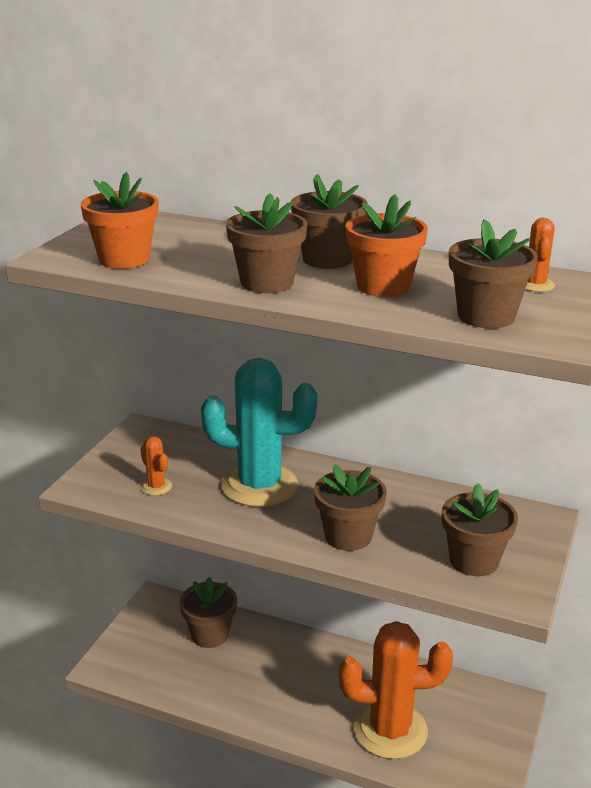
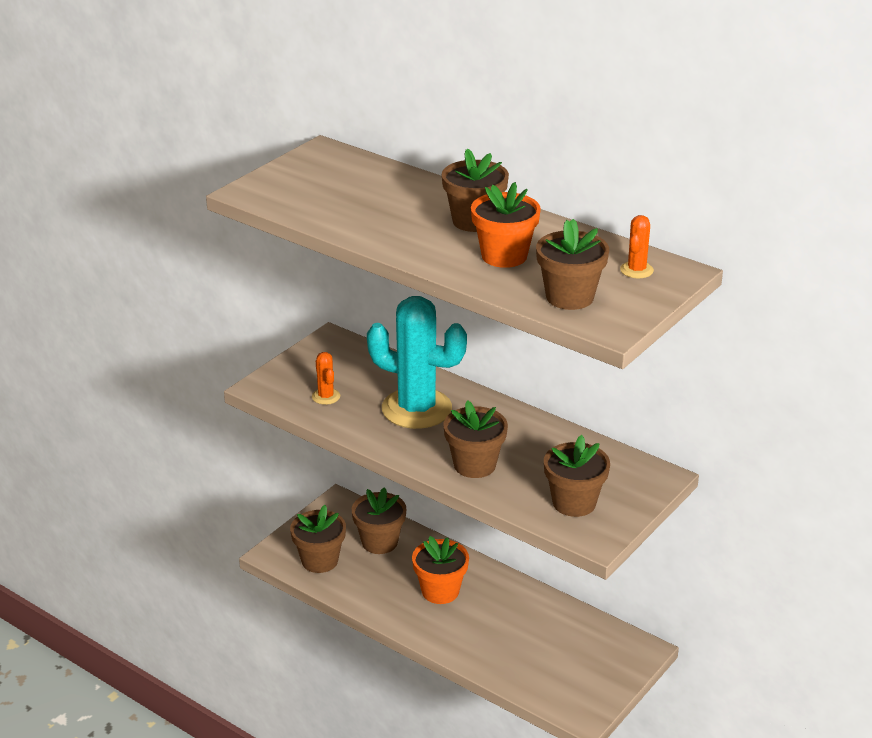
camera: 15 degrees right, 5 degrees up
(124, 259) = (303, 201): orange flower pot -> orange flower pot (440, 591)
(267, 283) = (409, 240): brown flower pot -> brown flower pot (319, 560)
(390, 730) = (514, 651): orange cactus -> none

